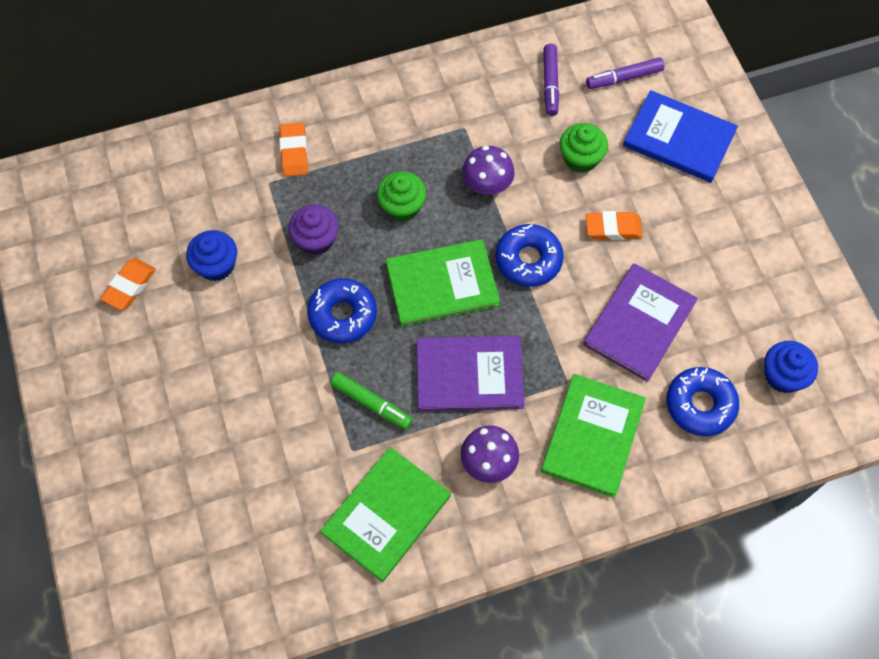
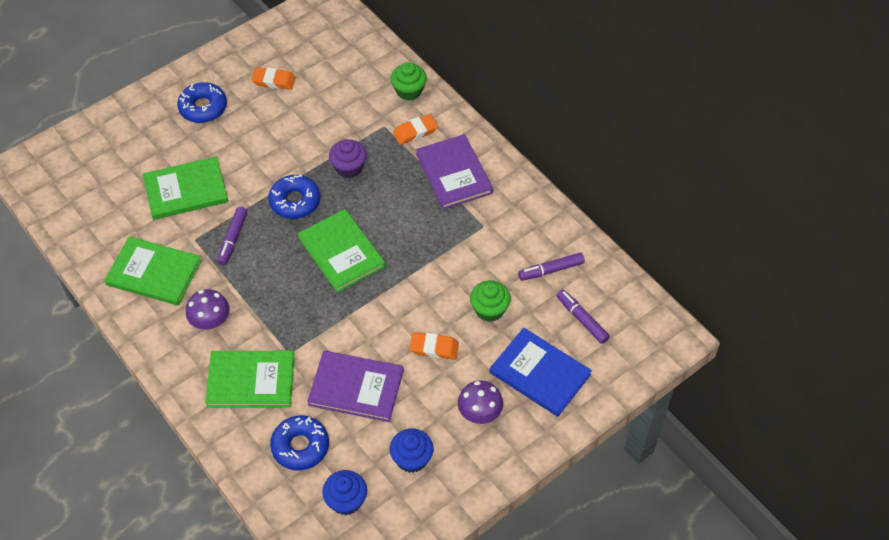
camera: 70 degrees right, 10 degrees down
(216, 265) = (307, 120): blue cupcake -> blue cupcake (412, 458)
(266, 442) = (186, 190): none -> green book
(371, 403) = (232, 239): green marker -> purple marker
(402, 206) = (397, 209): green cupcake -> green cupcake (409, 91)
(469, 375) = (274, 290): purple book -> purple book (454, 173)
(487, 184) = (439, 255): purple mushroom -> purple mushroom (480, 412)
(528, 260) = (383, 300): blue donut -> blue donut (203, 108)
(613, 228) = (434, 348): orange eraser -> orange eraser turned 60 degrees counterclockwise
(679, 139) = (540, 373): blue book -> blue book turned 60 degrees counterclockwise

